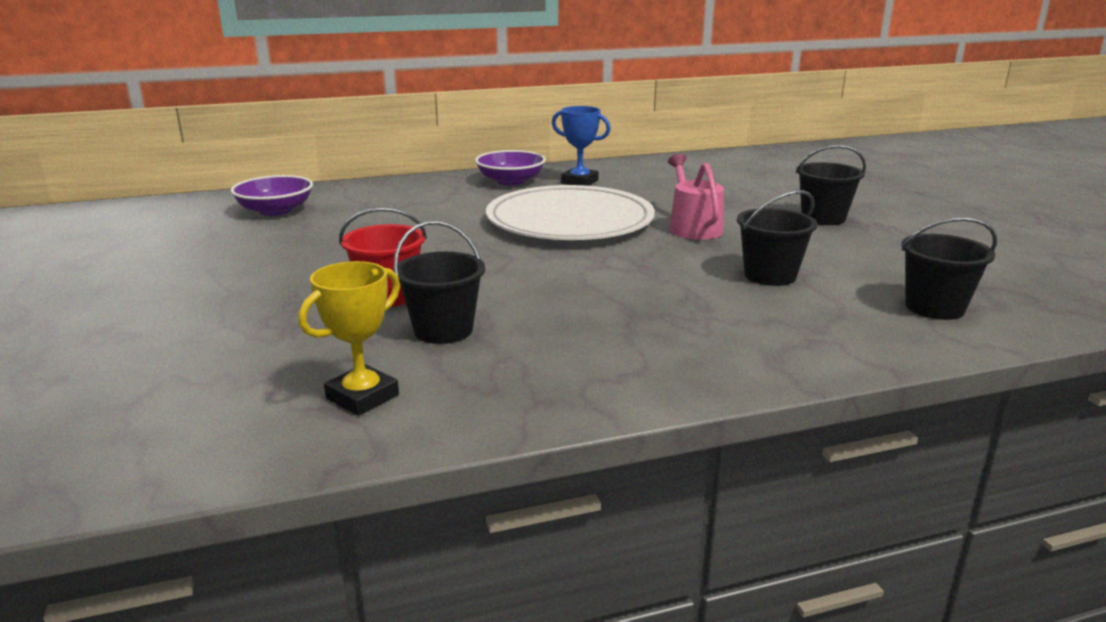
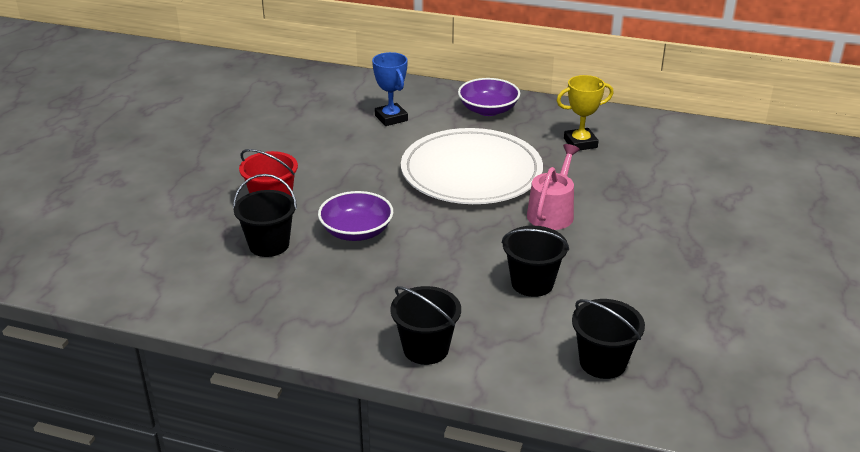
camera: 35 degrees right, 10 degrees up
(275, 210) = (295, 93): purple bowl -> purple bowl (356, 231)
(362, 397) = (178, 276): yellow trophy -> yellow trophy (580, 143)
(579, 182) = (540, 128): blue trophy -> blue trophy (391, 118)
(823, 218) = (676, 241): black bucket -> black bucket (426, 349)

